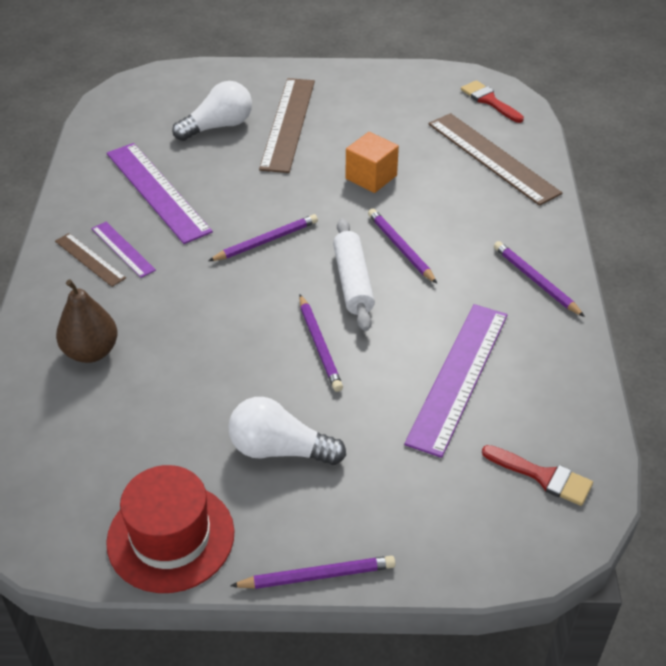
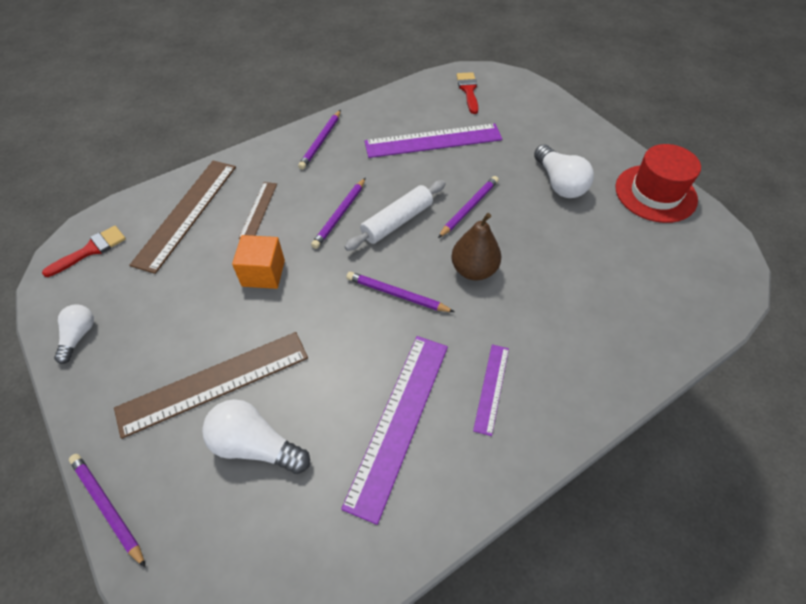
camera: 125 degrees left, 10 degrees up
(90, 259) = (525, 403): brown ruler -> brown ruler (258, 210)
(91, 352) = (600, 323): brown pear -> brown pear (473, 270)
(317, 575) = (606, 134): purple pencil -> purple pencil (107, 507)
(396, 80) = (79, 336): none -> white light bulb
(489, 101) = (91, 250): red brush -> red brush turned 150 degrees counterclockwise

